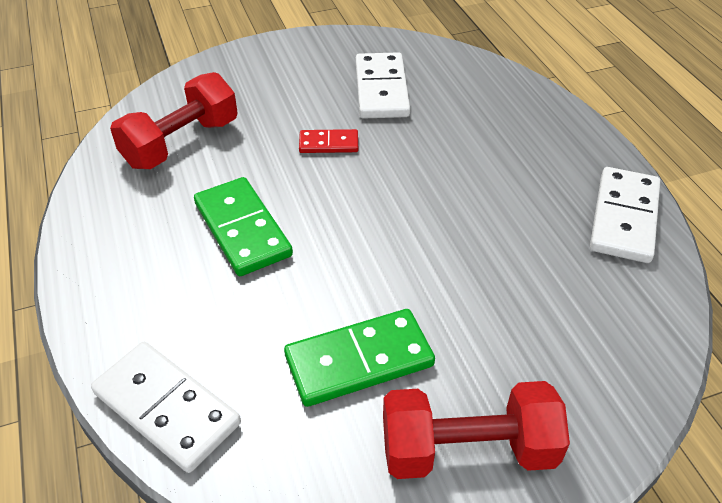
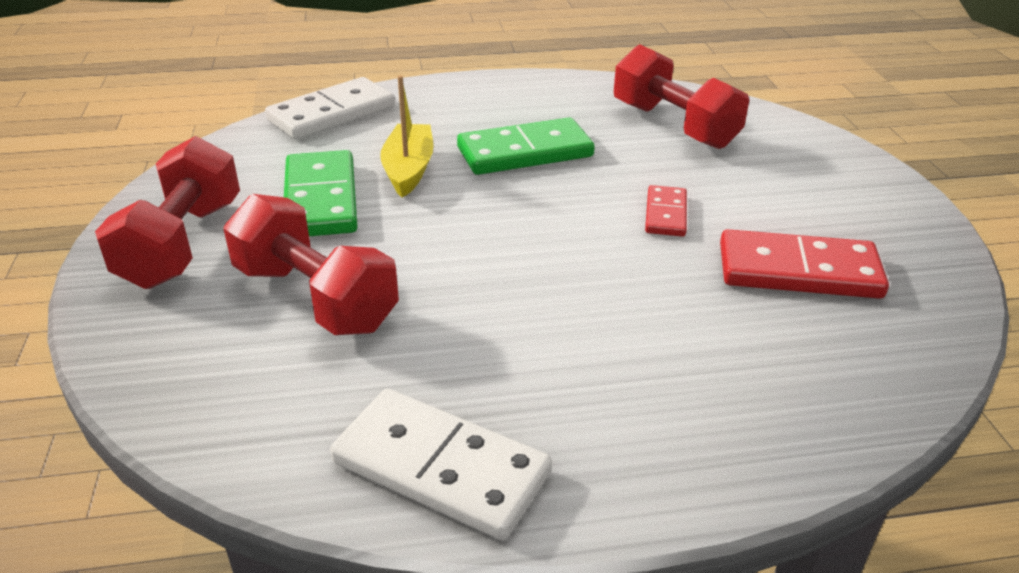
camera: 100 degrees right, 10 degrees down
(289, 306) = (408, 169): none -> yellow boat
(381, 89) = (798, 271): white domino -> red domino
(504, 319) = (315, 298): none -> red dumbbell

